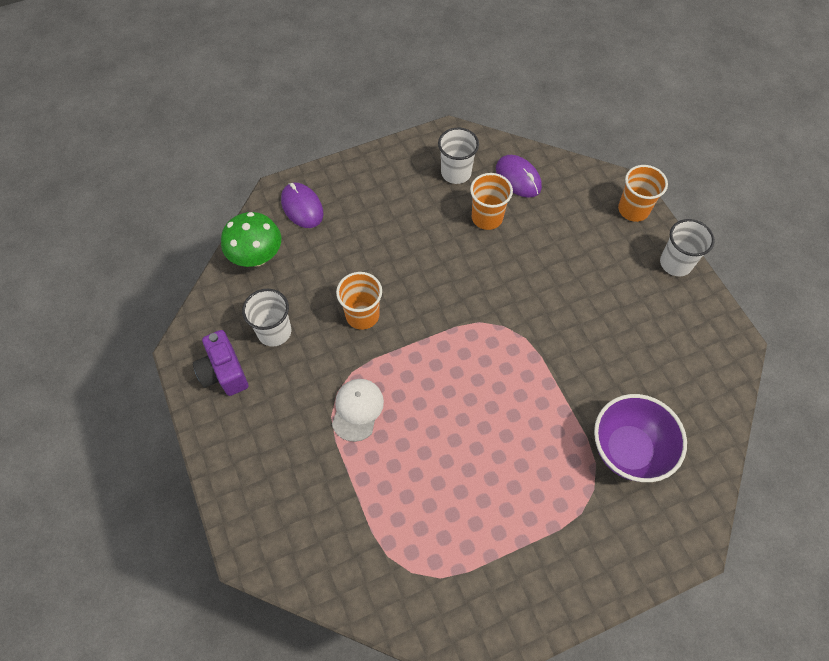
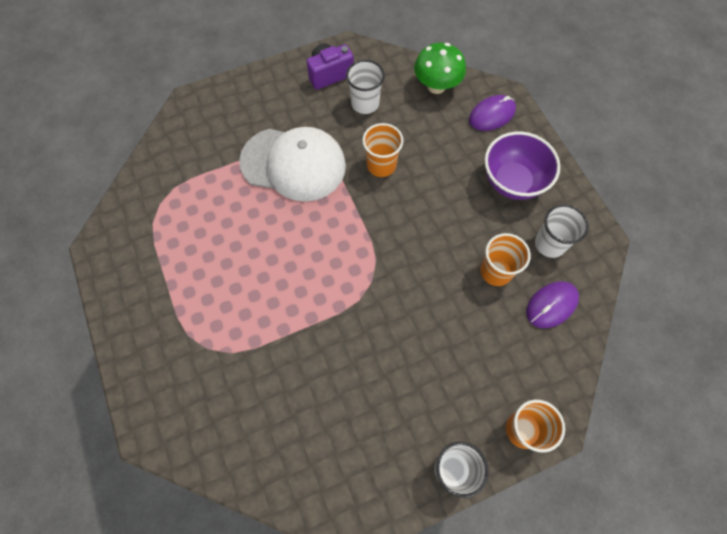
camera: 90 degrees right, 5 degrees up
(357, 410) = (293, 164): white cap -> white cap, size x1.97
(628, 450) = (240, 385): purple bowl -> purple bowl (512, 182)

